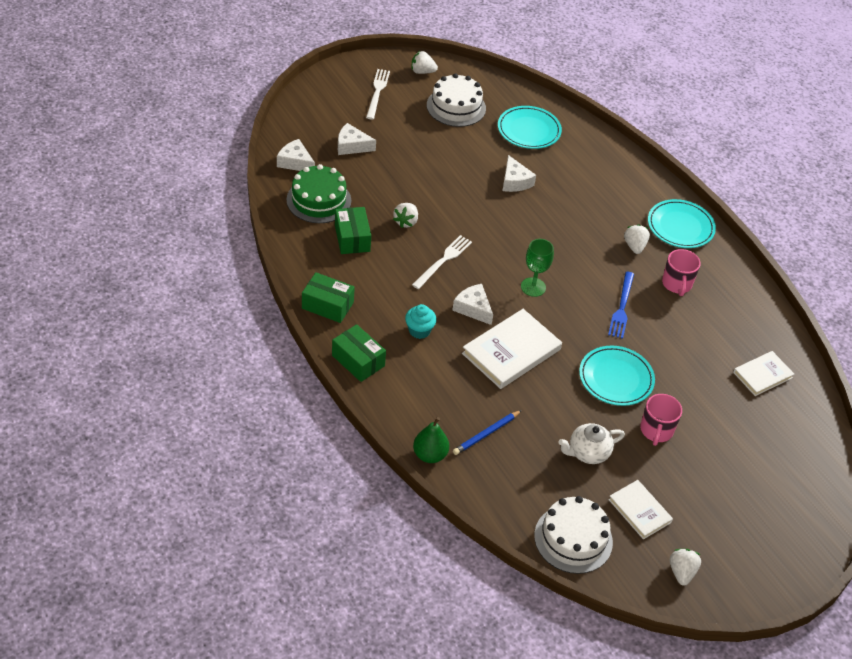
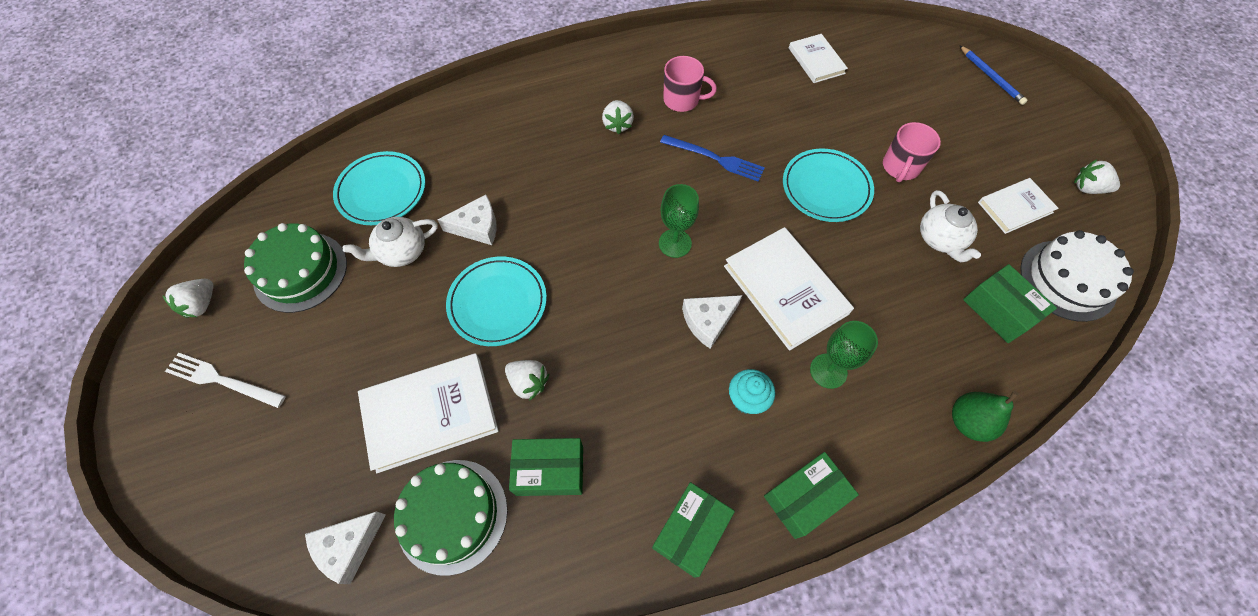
camera: 75 degrees left, 15 degrees up
(352, 146) = (337, 441): white cheese -> none
(376, 181) = (430, 413): none -> white book
(443, 261) = (615, 344): white fork -> none
(451, 375) = (828, 371): none -> green goblet
(456, 107) = (300, 272): white cake -> green cake
(484, 149) = (402, 252): none -> white teapot
(486, 434) = (924, 345): blue pencil -> blue pencil (991, 77)
(529, 485) = (998, 310): none -> green box
(634, 246) = (617, 125): white strawberry -> white strawberry turned 105 degrees counterclockwise
(656, 430) = (900, 167): pink mug -> pink mug turned 90 degrees clockwise
(680, 227) = (592, 76): turquoise plate -> turquoise plate (498, 303)

